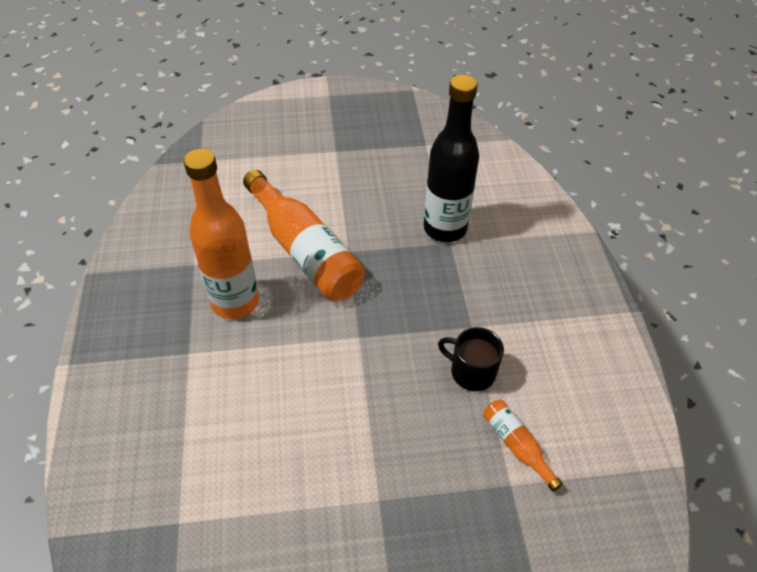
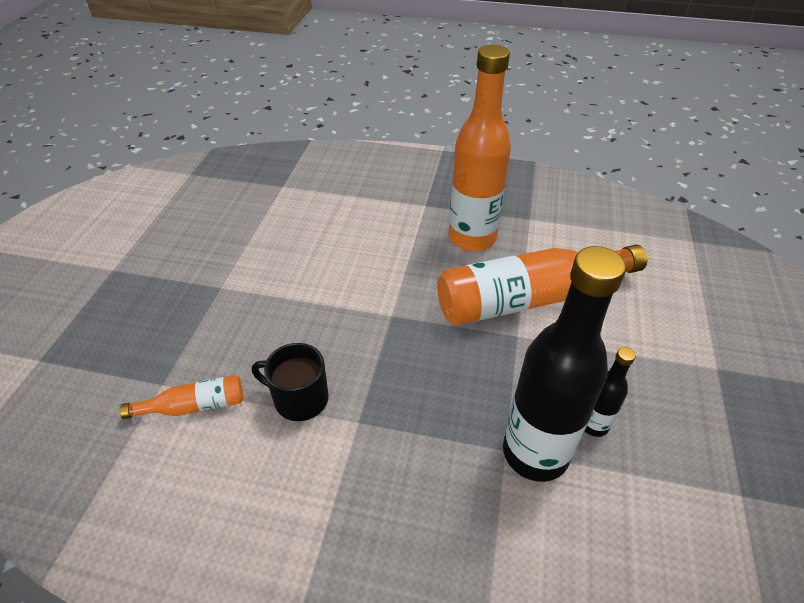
camera: 110 degrees right, 5 degrees down
(409, 204) = (593, 425): none -> black bottle
(471, 372) = (299, 399): black mug -> black mug turned 120 degrees counterclockwise

